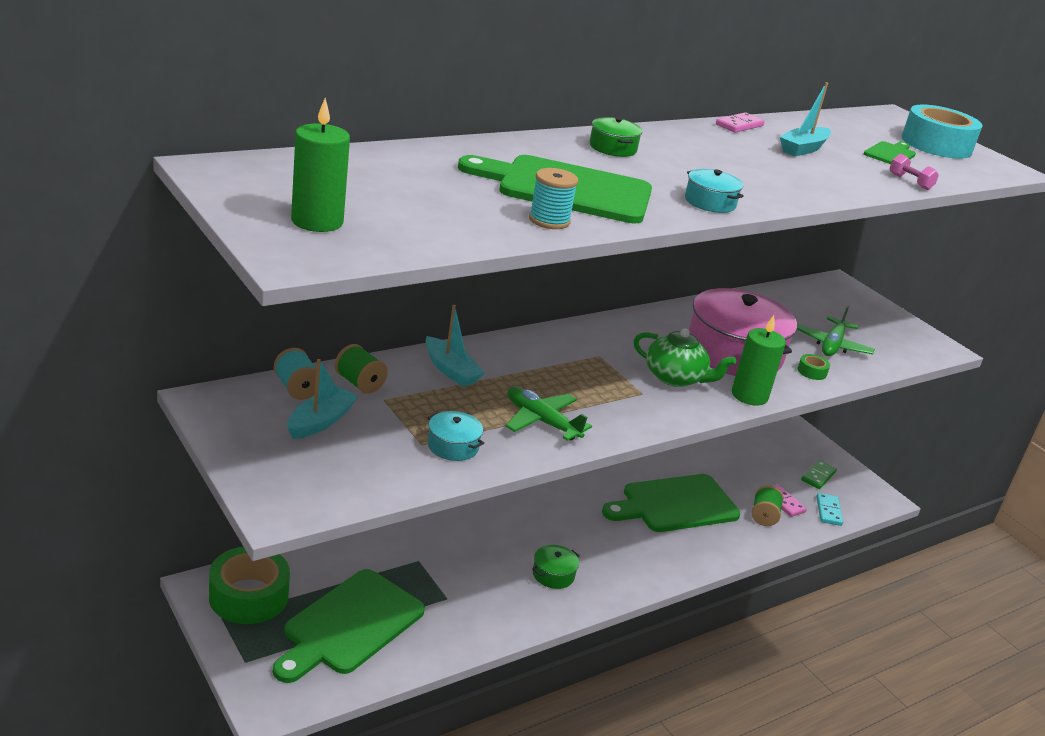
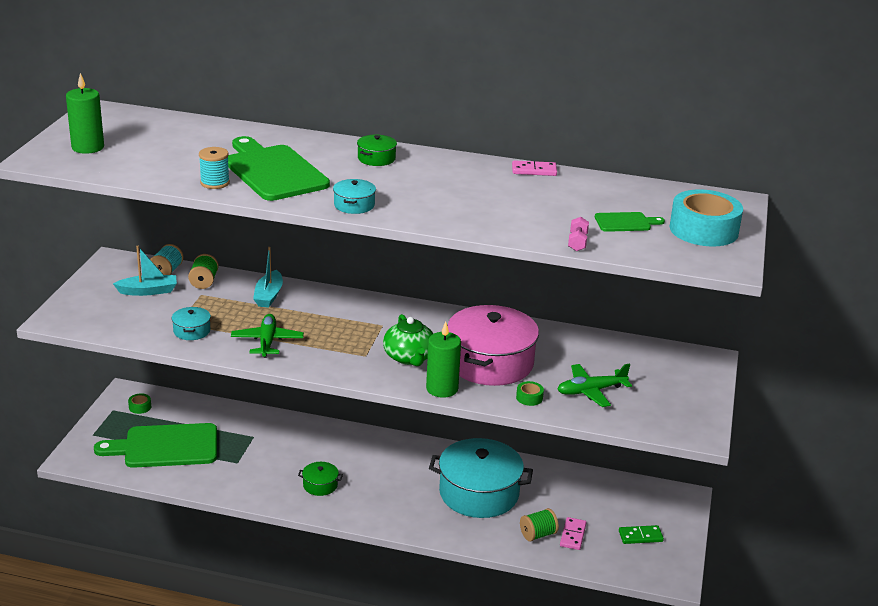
camera: 50 degrees right, 0 degrees up
(248, 596) = (140, 407): green tape -> green tape, size x0.41
(675, 505) = (479, 493): green cutting board -> turquoise pot
(803, 149) = (544, 198): turquoise boat -> none
(828, 511) = (602, 560): turquoise domino -> none

